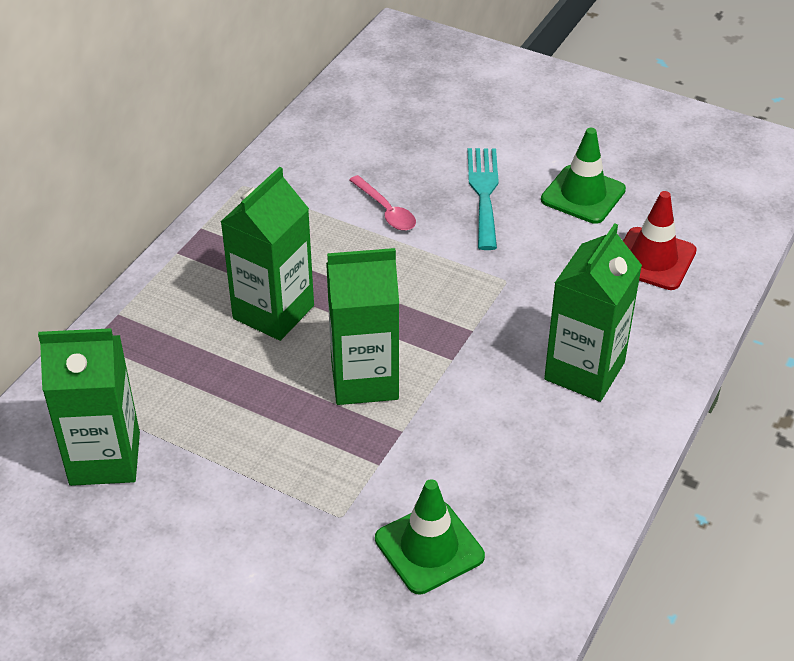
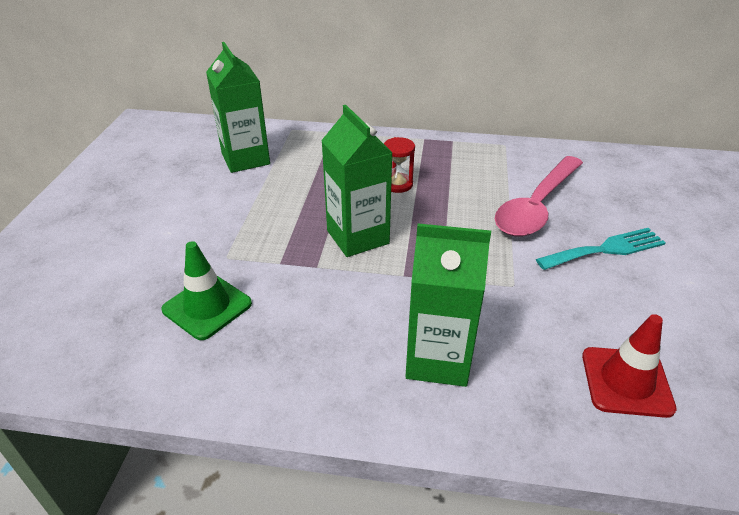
camera: 70 degrees right, 5 degrees down
(273, 312) = (397, 184): green carton -> red hourglass
(386, 210) = (536, 206): pink spoon -> pink spoon, size x2.10
(583, 195) = (666, 310): green traffic cone -> none

